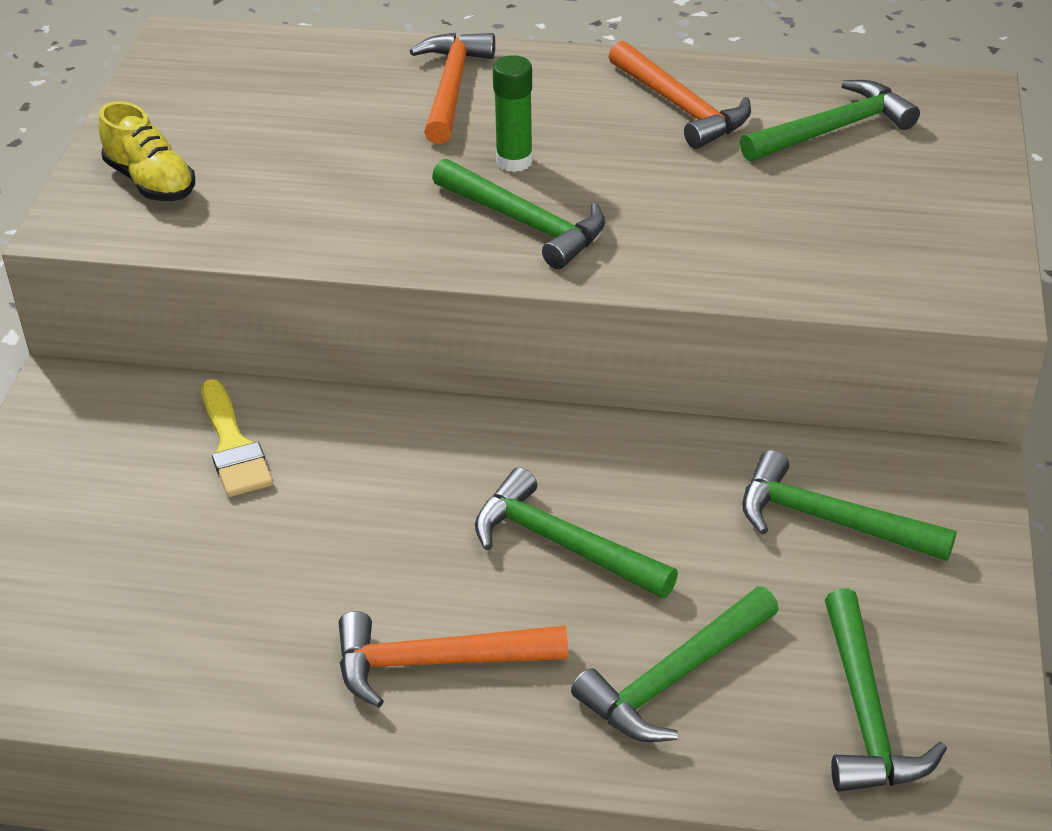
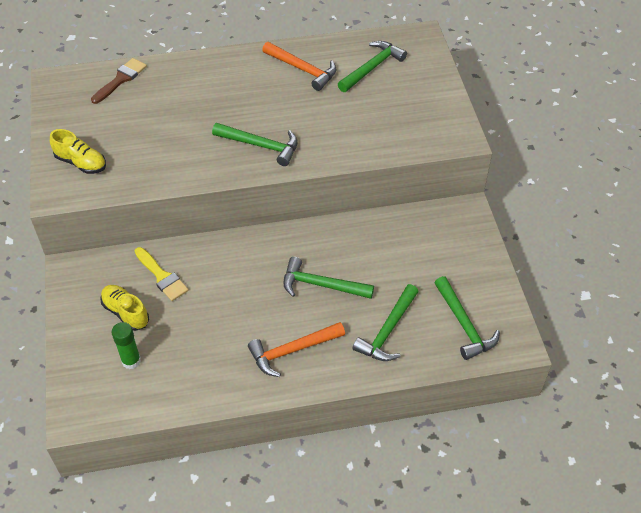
camera: 20 degrees left, 10 degrees up
(126, 496) = (126, 312): none -> yellow shoe
(305, 60) = (120, 79): none -> brown brush
(451, 87) = (196, 81): orange hammer -> none
(514, 161) = (242, 114): green glue stick -> green glue stick (131, 361)
(829, 520) = (422, 246): green hammer -> none

